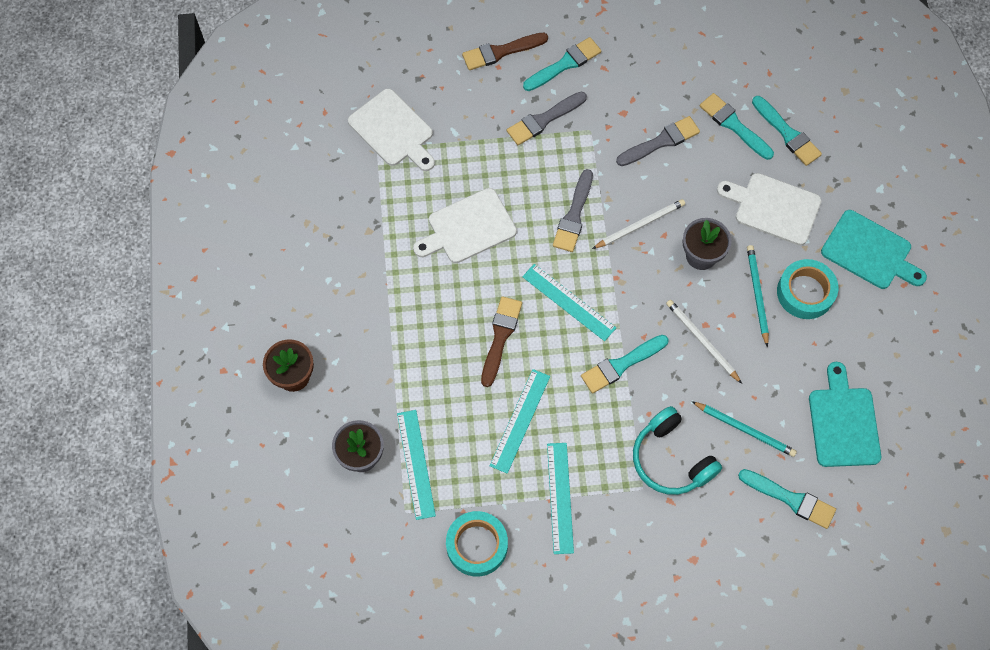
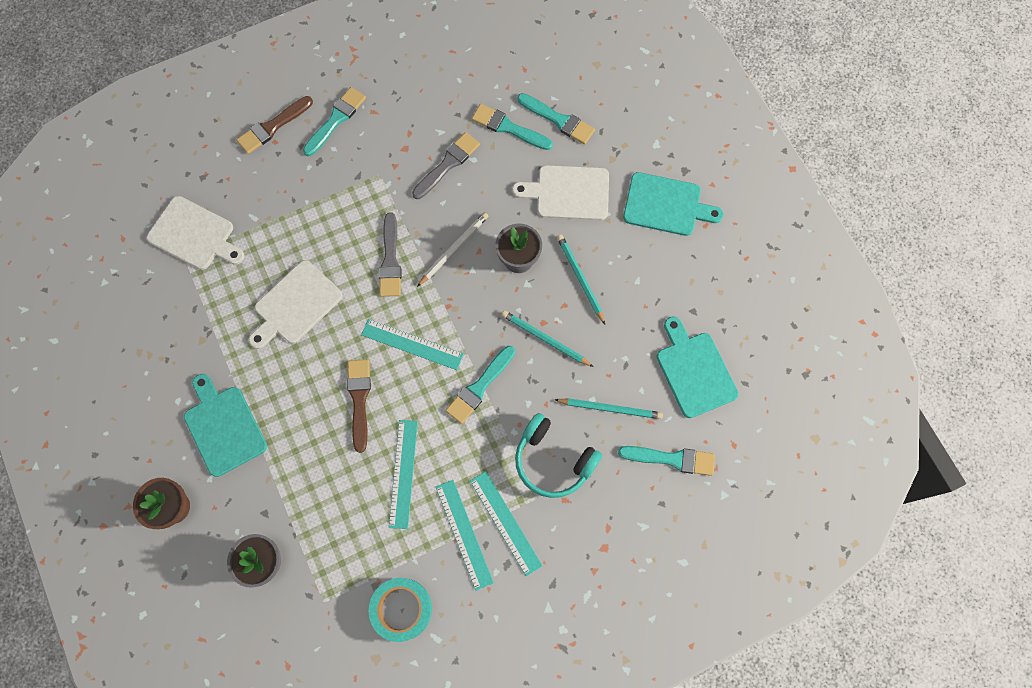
camera: 20 degrees left, 5 degrees up
(363, 318) = (224, 427): none -> turquoise cutting board
(416, 464) = (319, 551): turquoise ruler -> turquoise ruler (505, 522)
(544, 120) = (333, 179): grey brush -> none
(702, 341) = (545, 339): white pencil -> turquoise pencil
(805, 292) = (622, 262): turquoise tape -> none

